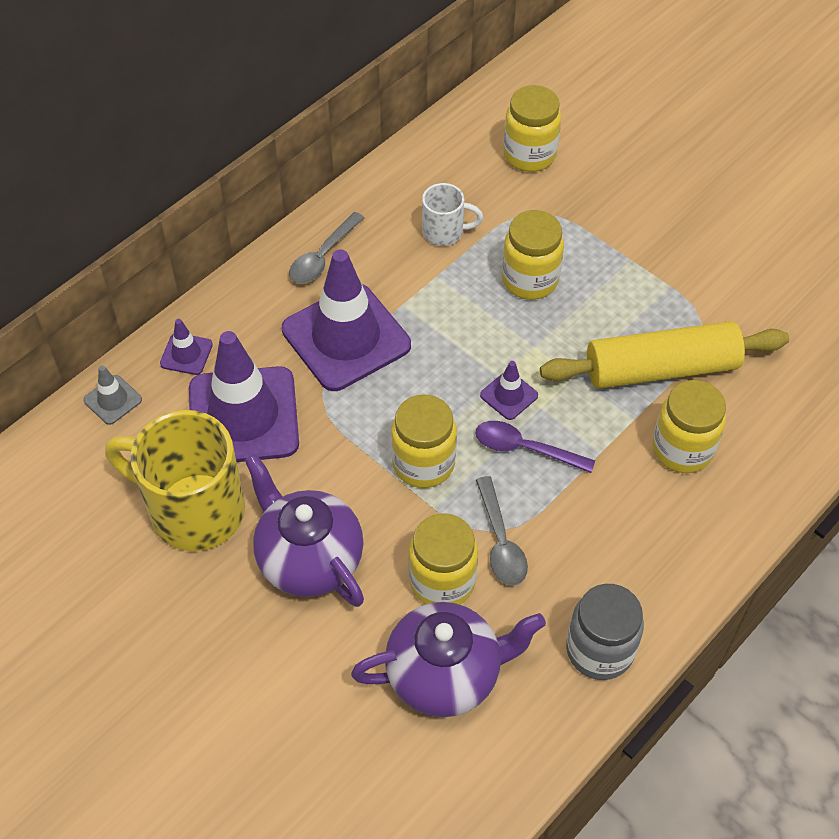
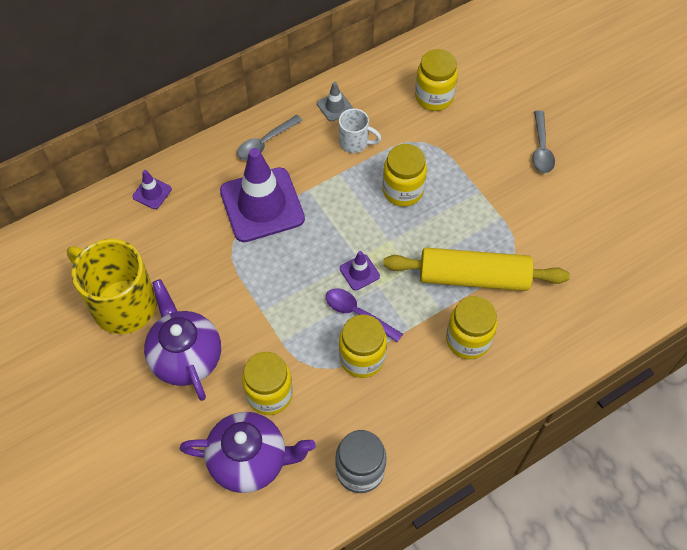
camera: 15 degrees right, 5 degrees up
(113, 400) = (94, 214): grey traffic cone -> grey traffic cone (335, 106)
(243, 416) = (175, 245): purple traffic cone -> none
(423, 463) = (284, 308): yellow jar -> yellow jar (362, 358)
(500, 541) = (318, 376): grey spoon -> grey spoon (541, 148)

